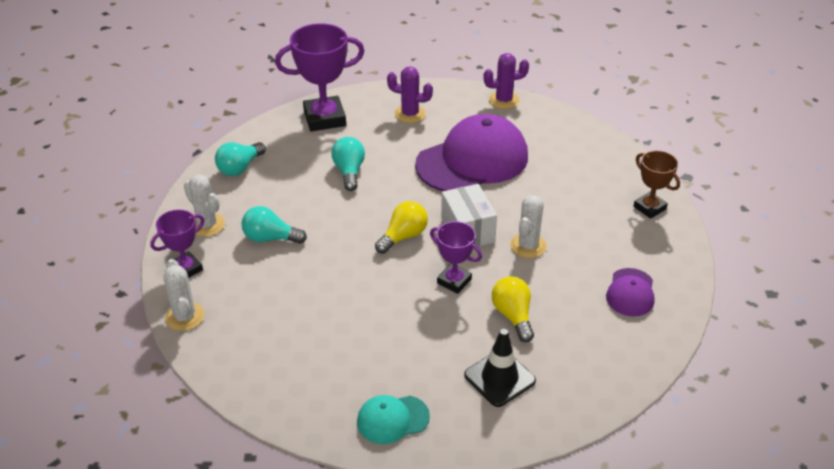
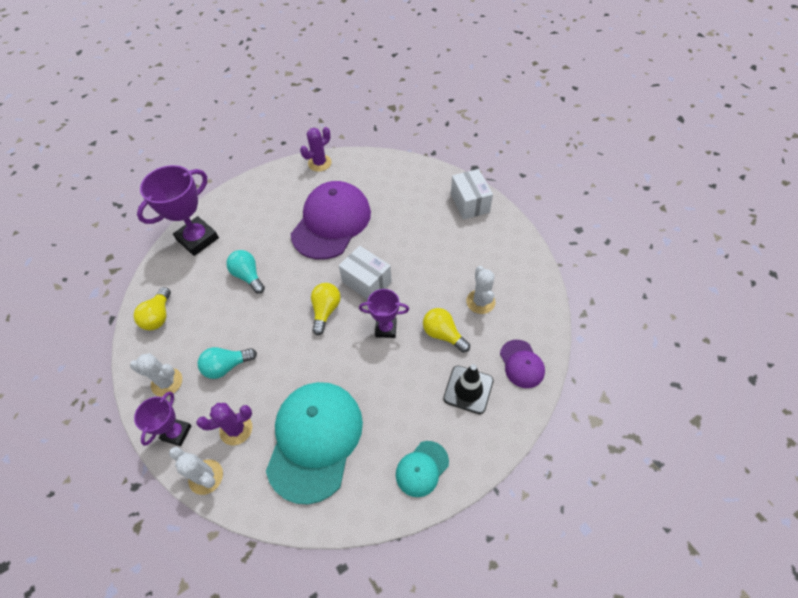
camera: 30 degrees left, 15 degrees up
(240, 168) = (158, 316): turquoise light bulb -> yellow light bulb
(305, 340) = (315, 440): none -> turquoise cap
(410, 114) = (260, 205): purple cactus -> purple cactus (236, 429)
(528, 246) = (415, 273): white cactus -> white cactus (480, 302)
(630, 292) = (502, 274): purple cap -> purple cap (521, 364)
(649, 208) = (469, 203): brown trophy -> white box

